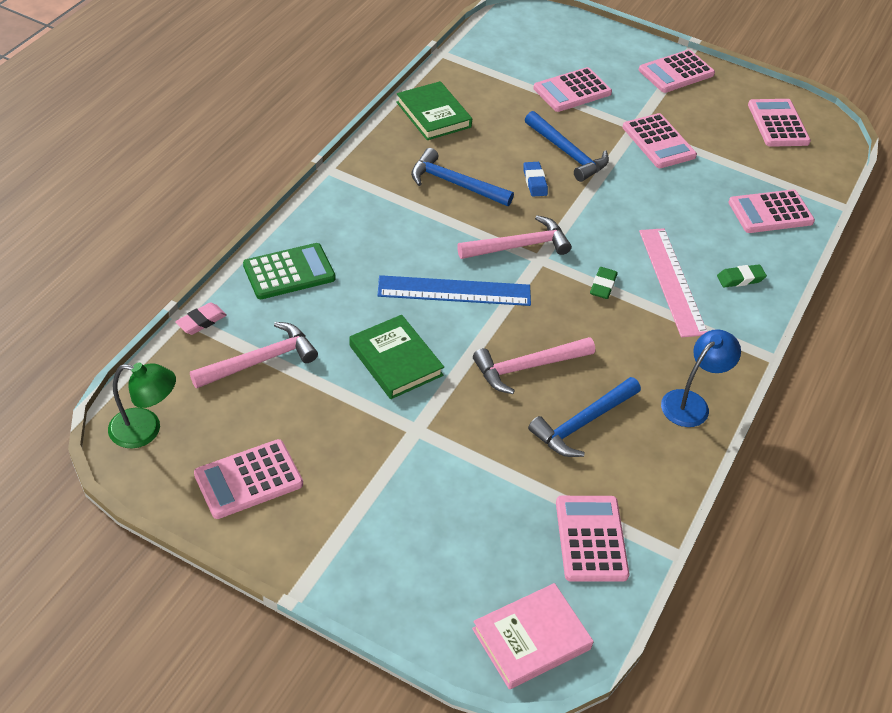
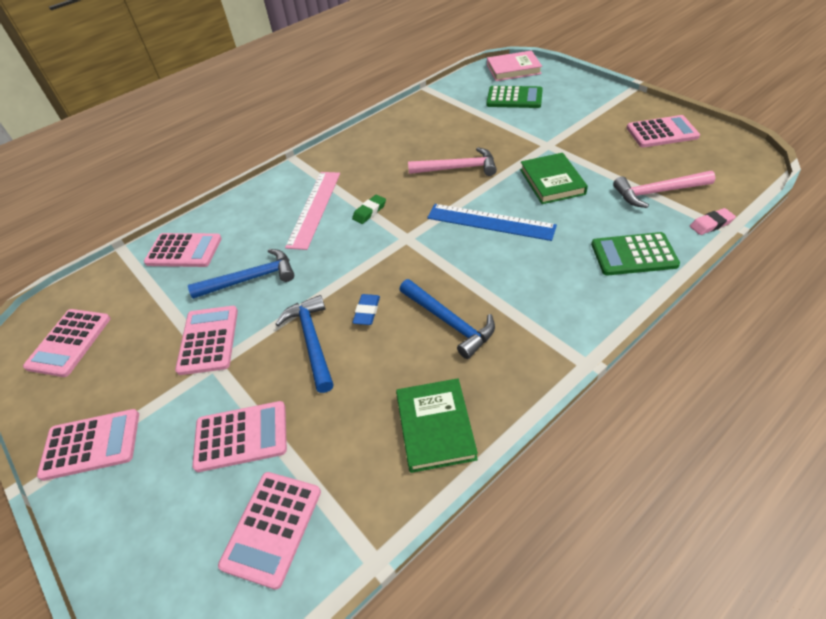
camera: 150 degrees left, 0 degrees up
(145, 430) = (739, 161): green lamp -> none
(500, 541) = (514, 98): none -> green calculator
(519, 246) = (418, 250): pink hammer -> none
(582, 423) = (439, 138): blue hammer -> blue hammer (251, 279)
(591, 539) = (464, 95): pink calculator -> pink calculator (272, 528)
(691, 403) = (364, 140): blue lamp -> none
(740, 279) = (262, 204): green eraser -> none

